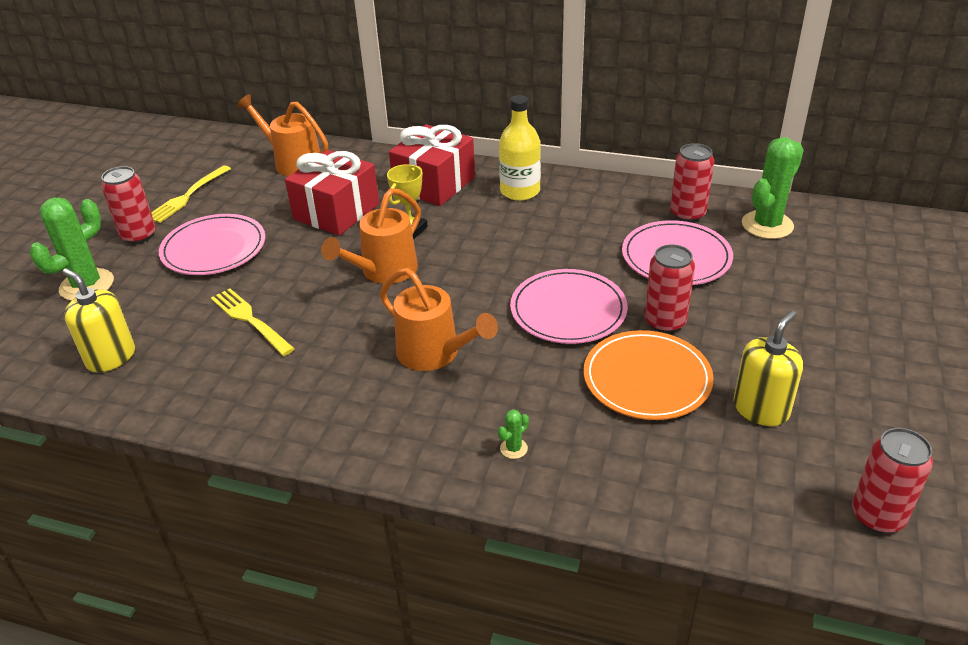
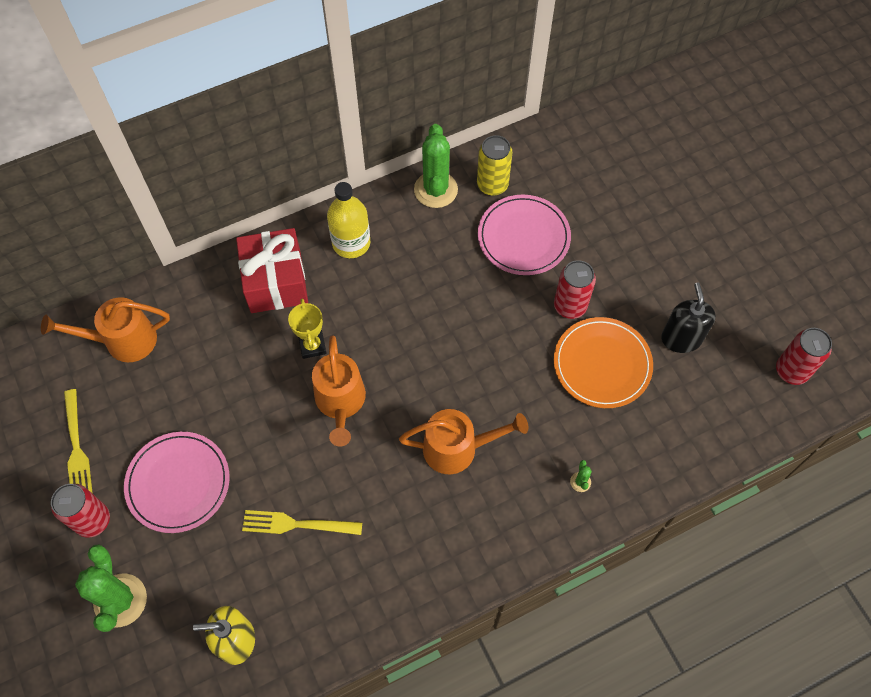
camera: 45 degrees left, 25 degrees up
(336, 212) = (231, 369): red gift -> none
(568, 310) = (502, 341): pink plate -> none
(687, 214) = (492, 185): red can -> yellow can
(761, 409) = (681, 338): yellow soap dispenser -> black soap dispenser
(767, 225) = (552, 160): green cactus -> green cactus (435, 190)

